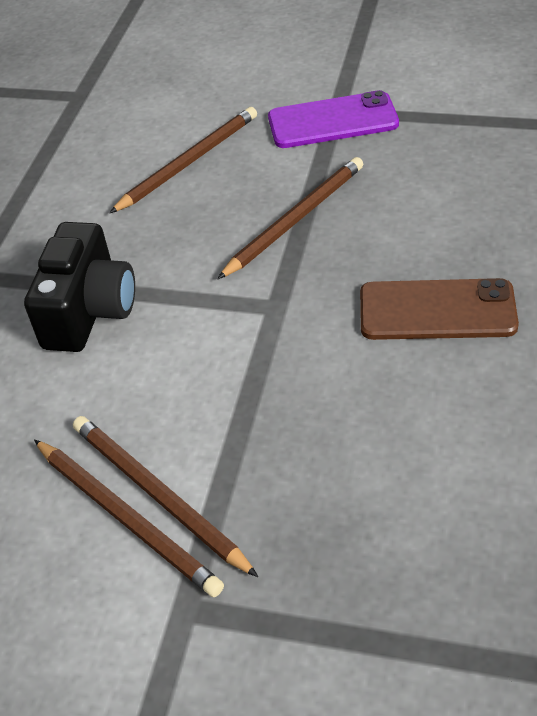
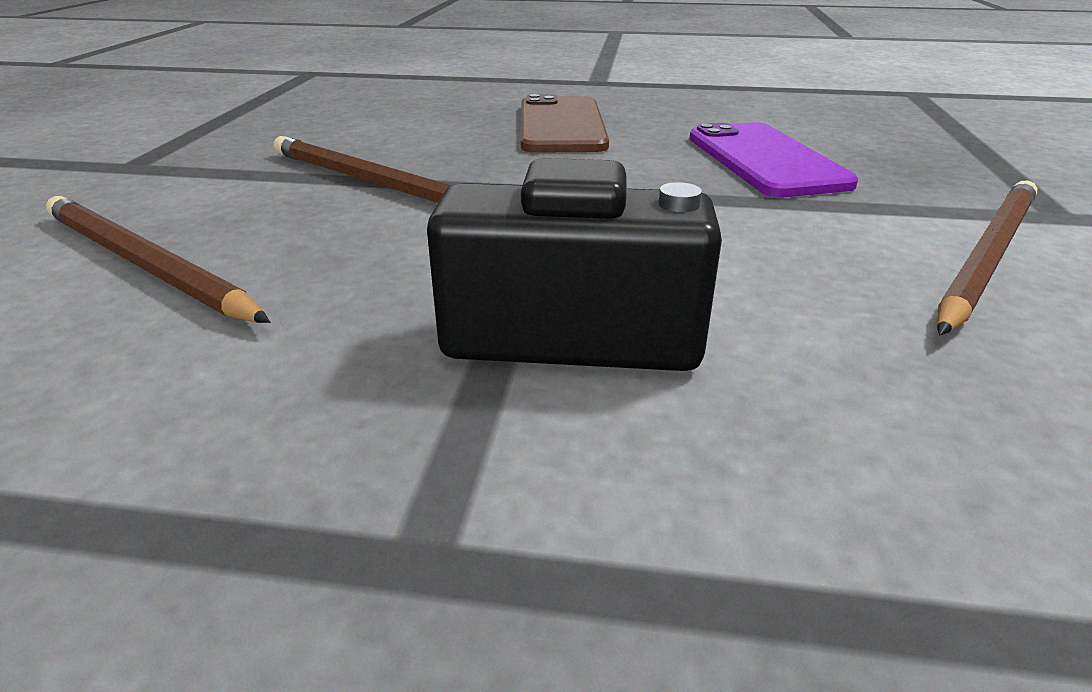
camera: 100 degrees left, 15 degrees down
(158, 495) = (927, 240): brown pencil -> none
(332, 121) = (151, 168): purple phone -> purple phone (765, 160)

